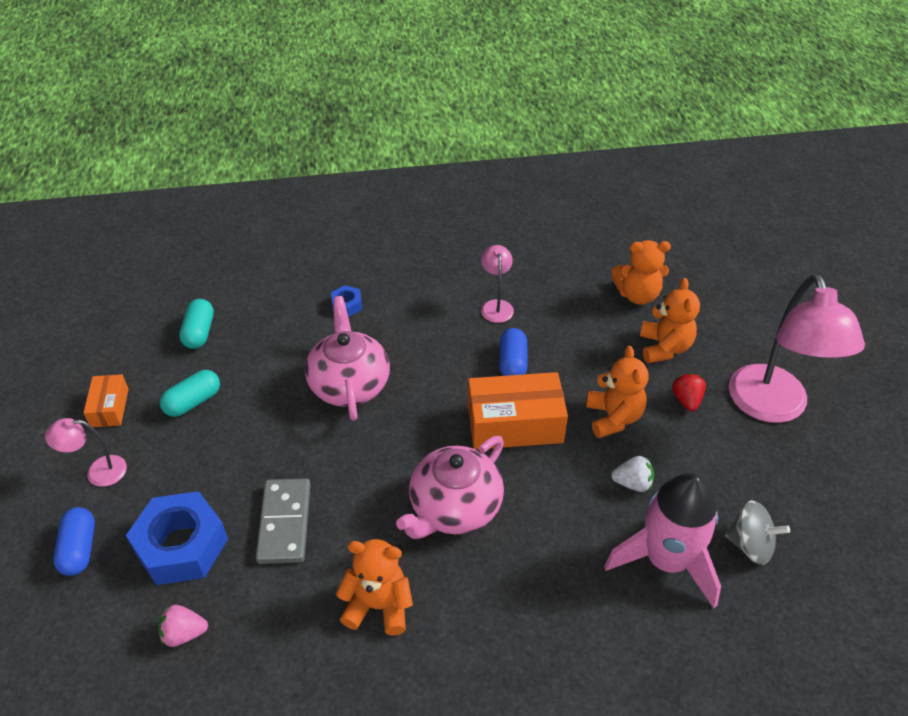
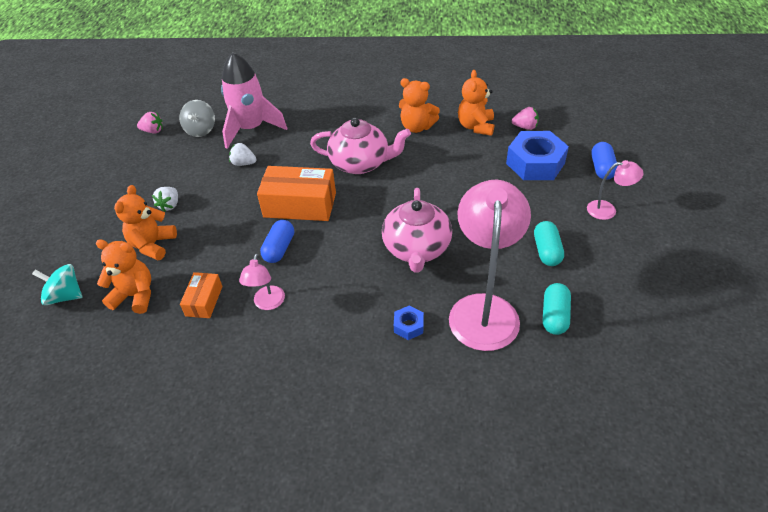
camera: 165 degrees left, 0 degrees up
(109, 408) = (617, 255): orange box -> orange box (204, 301)
(193, 402) = (547, 251): turquoise capsule -> turquoise capsule turned 60 degrees counterclockwise
(284, 523) = (470, 167): grey domino -> none
(454, 508) = (360, 163): pink teapot -> pink teapot turned 45 degrees clockwise
(613, 417) = (229, 200): orange teddy bear -> orange teddy bear (476, 126)
(686, 400) = (170, 205): red strawberry -> white strawberry
(709, 286) = (65, 296): none -> turquoise spinning top
(750, 545) = (201, 130): grey spinning top -> grey spinning top turned 120 degrees counterclockwise
(773, 407) = (116, 194): pink lamp -> pink lamp (484, 309)
(828, 531) = (153, 131): none -> pink strawberry

